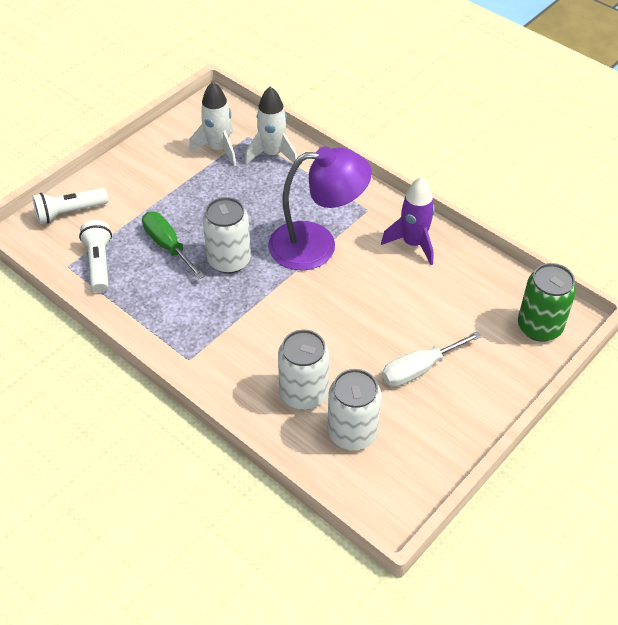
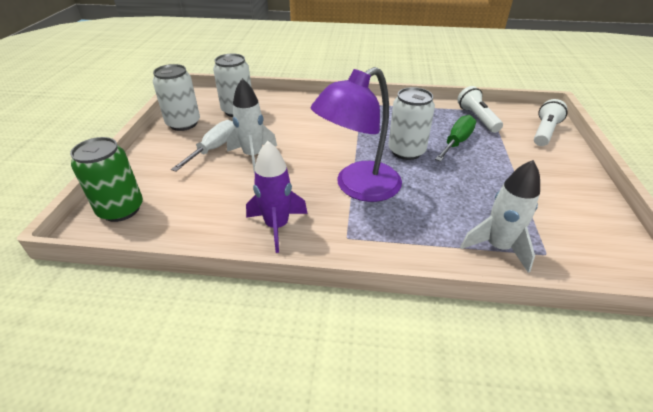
camera: 145 degrees right, 10 degrees down
(99, 263) = (477, 118): white flashlight -> white flashlight turned 150 degrees counterclockwise
(168, 246) = (456, 142): green screwdriver -> green screwdriver turned 75 degrees counterclockwise
(218, 149) = (545, 225): white rocket -> white rocket (253, 156)
(303, 393) = (280, 114): white can -> white can (183, 123)

